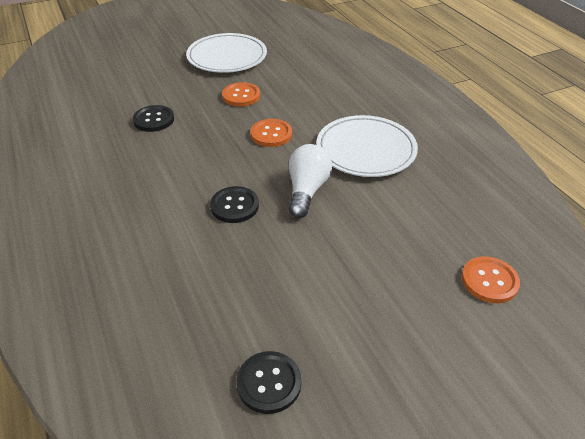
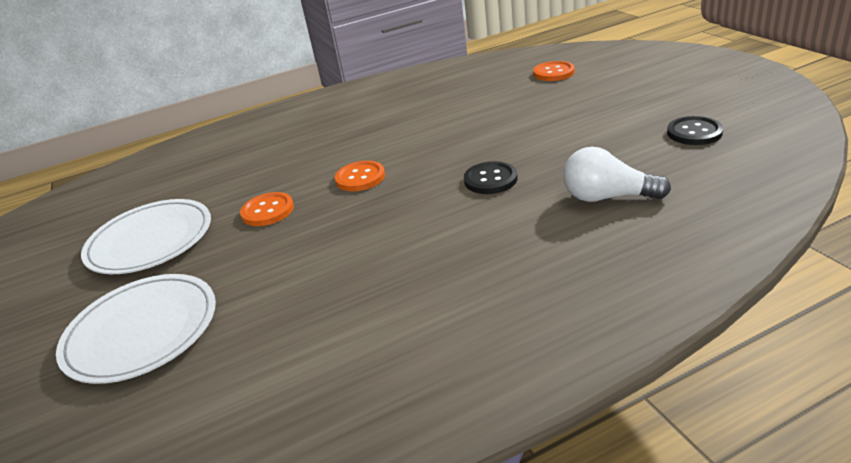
camera: 85 degrees left, 10 degrees down
(154, 120) = (309, 273): black button -> none
(307, 190) = (460, 146): white light bulb -> white light bulb (607, 197)
(366, 149) = (394, 126): white plate -> white plate (142, 331)

